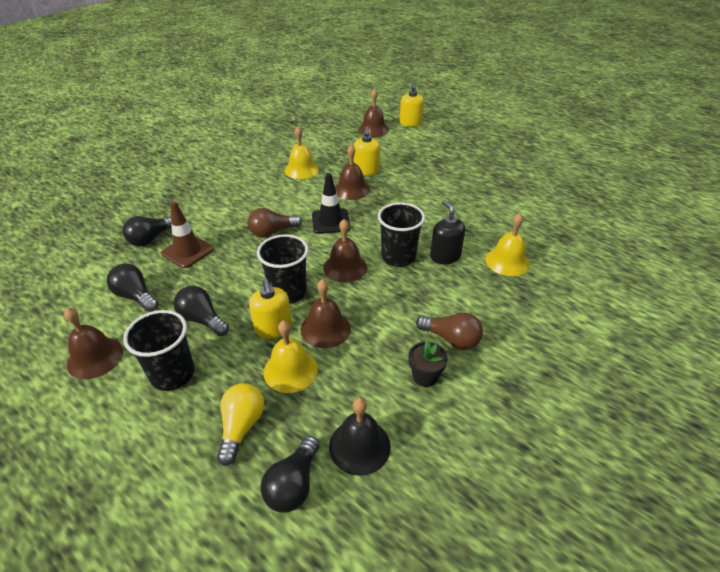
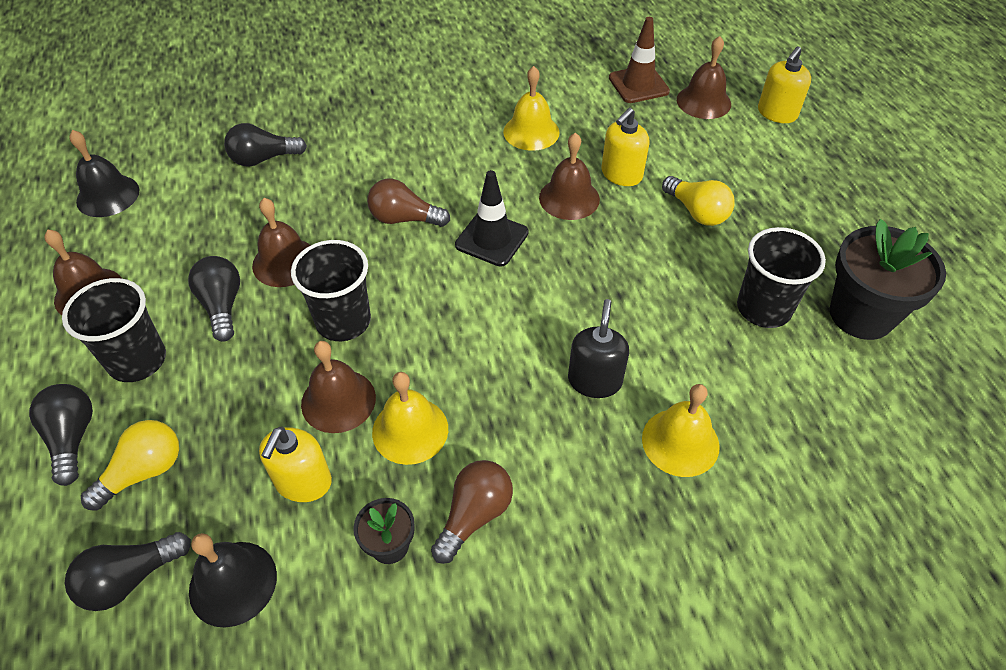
camera: 35 degrees right, 10 degrees up
(51, 301) = (108, 195): none -> black bell
(135, 296) = (185, 234): black light bulb -> black light bulb (72, 438)
(187, 251) = (286, 198): brown traffic cone -> brown traffic cone (638, 85)
(273, 328) = (283, 364): yellow soap dispenser -> yellow soap dispenser (303, 482)
(290, 370) = (251, 433): yellow bell -> yellow bell (410, 430)
(345, 267) = (443, 322): brown bell -> brown bell (285, 262)
(398, 257) = (528, 345): black cup -> black cup (763, 308)
(417, 172) = (697, 212): none -> yellow light bulb
(451, 339) = (474, 515): brown light bulb -> brown light bulb turned 120 degrees counterclockwise
(523, 182) = (861, 315): none -> black flower pot

